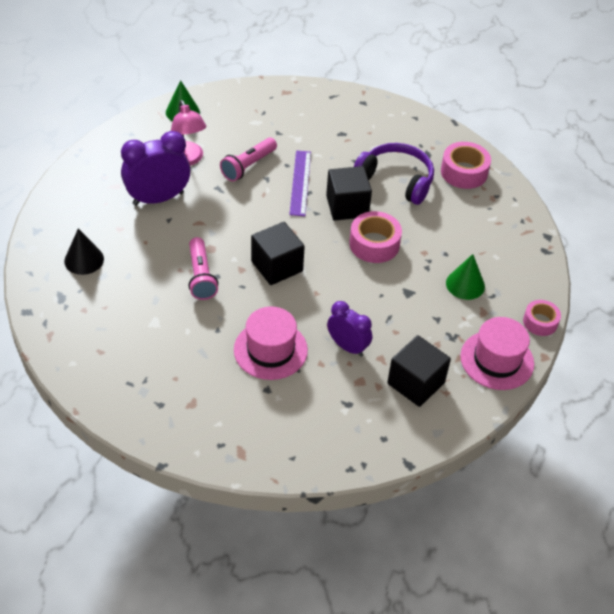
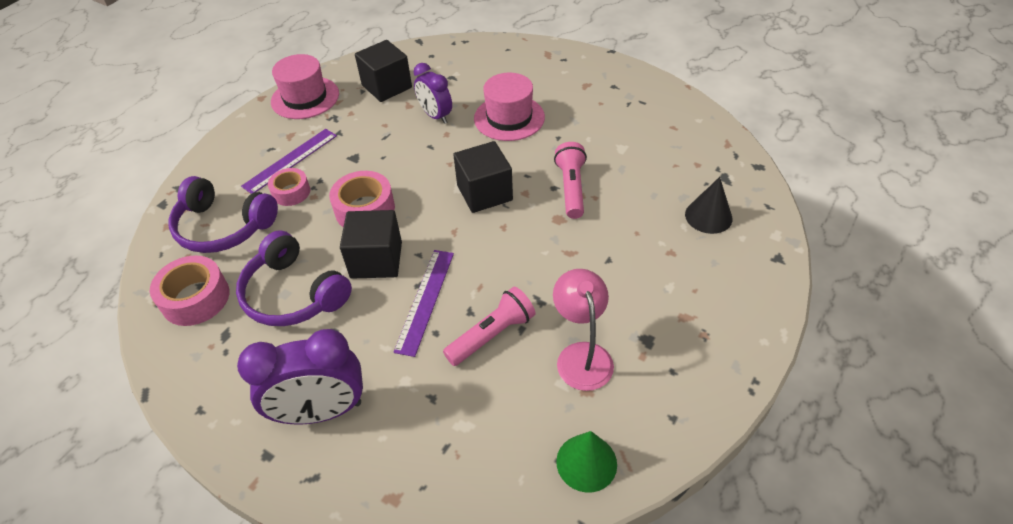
camera: 165 degrees left, 0 degrees up
(158, 198) = (623, 291): purple clock -> purple clock (321, 411)
(465, 284) = (290, 160): green cone -> purple ruler
(481, 221) = (223, 227): none -> purple headphones
(540, 322) = (242, 123): pink tape -> pink tape (291, 192)

